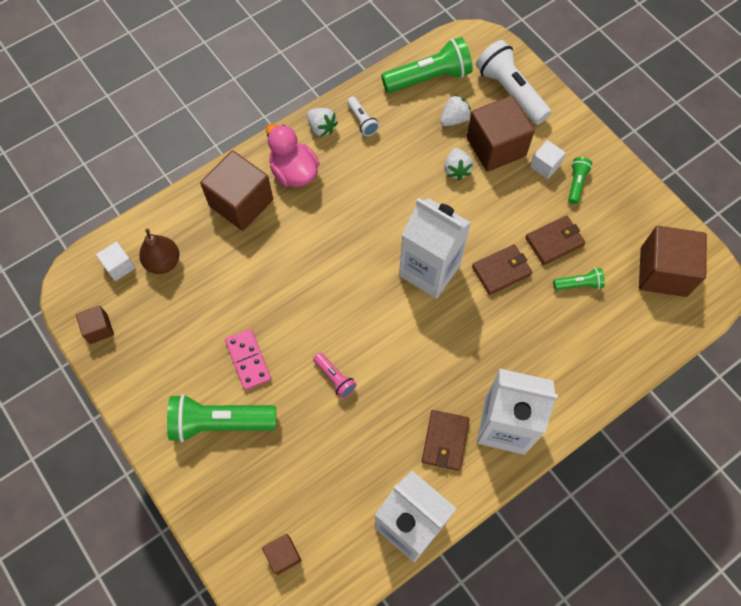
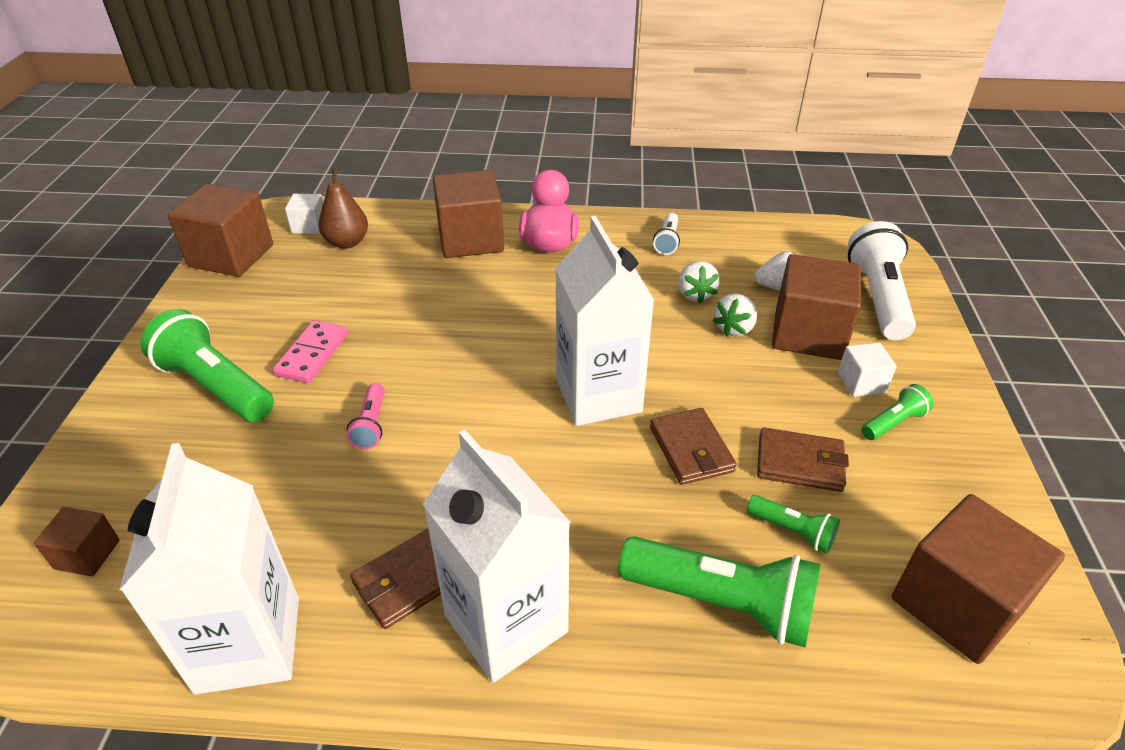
camera: 40 degrees right, 25 degrees down
(99, 329) = (231, 256): brown cube -> brown cube, size x2.01
(321, 128) = (618, 227): white strawberry -> white strawberry (695, 294)
(429, 78) = (782, 244): green flashlight -> green flashlight (721, 603)
(501, 271) = (691, 449): brown wallet -> brown wallet turned 60 degrees clockwise

